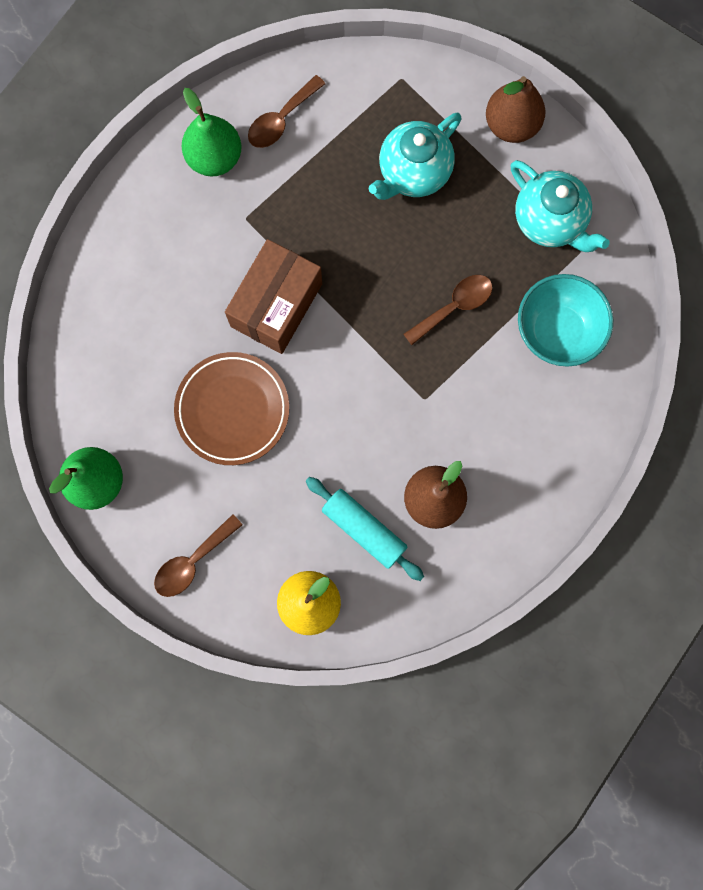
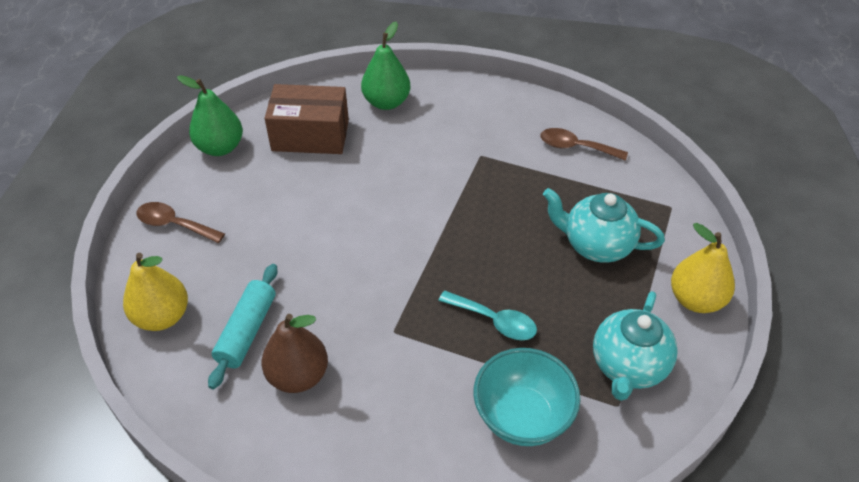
camera: 65 degrees right, 30 degrees down
(214, 158) = (516, 122): green pear -> green pear (386, 102)
(232, 410) = (316, 203): brown plate -> none
(276, 305) = (420, 198): brown box -> brown box (310, 135)
(454, 307) = (494, 321): brown spoon -> turquoise spoon
(511, 125) = (695, 299): brown pear -> yellow pear

